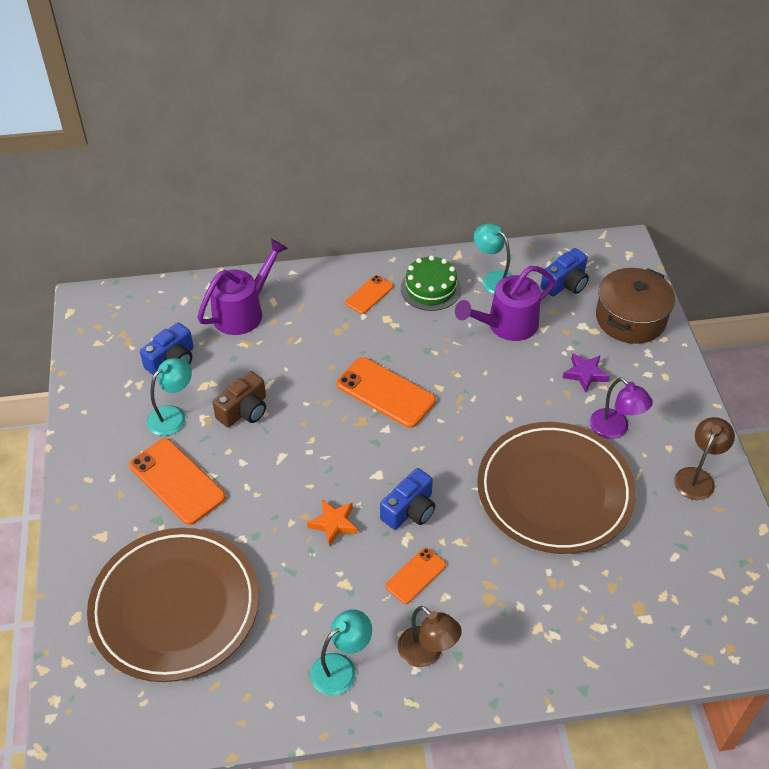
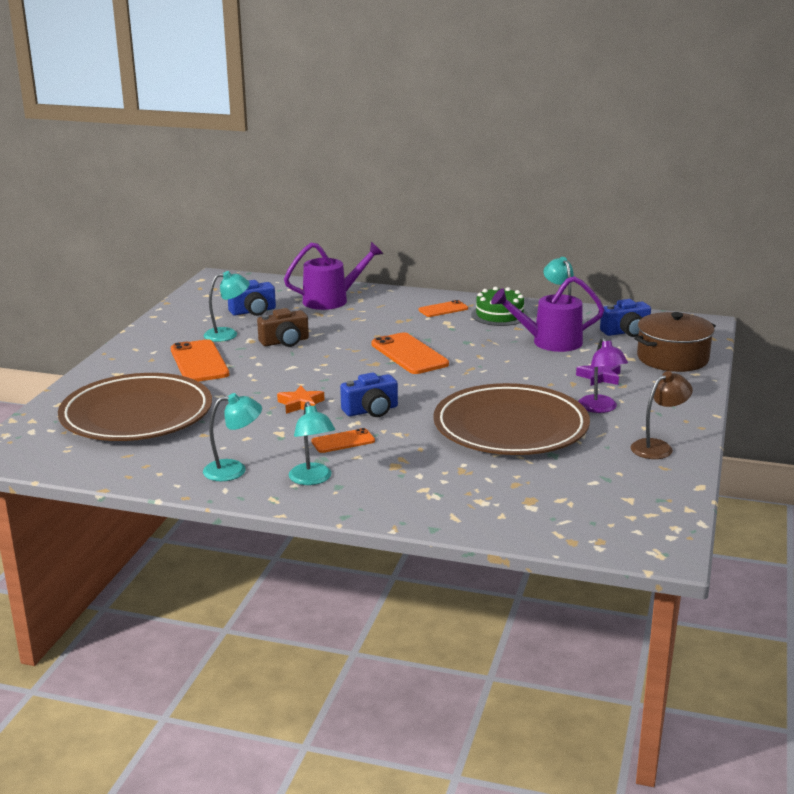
camera: 25 degrees right, 25 degrees down
(427, 653) = (312, 479): brown lamp -> turquoise lamp

